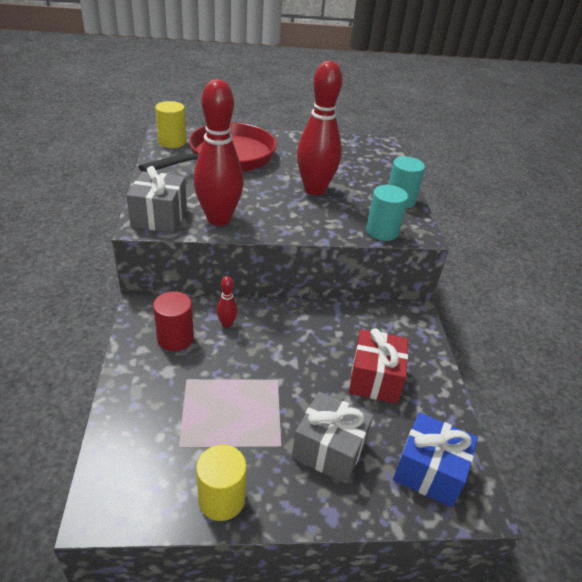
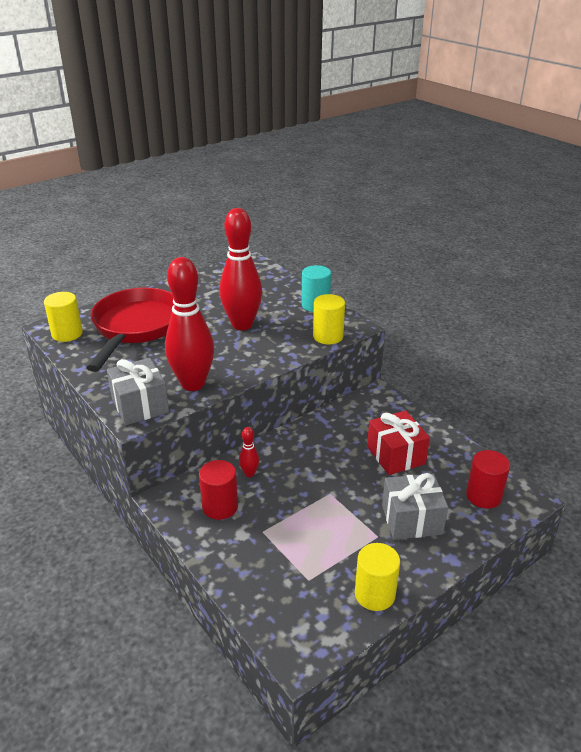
camera: 30 degrees left, 5 degrees down
(382, 231) = (328, 336): turquoise cylinder -> yellow cylinder
(429, 471) = (483, 496): blue gift -> red cylinder

